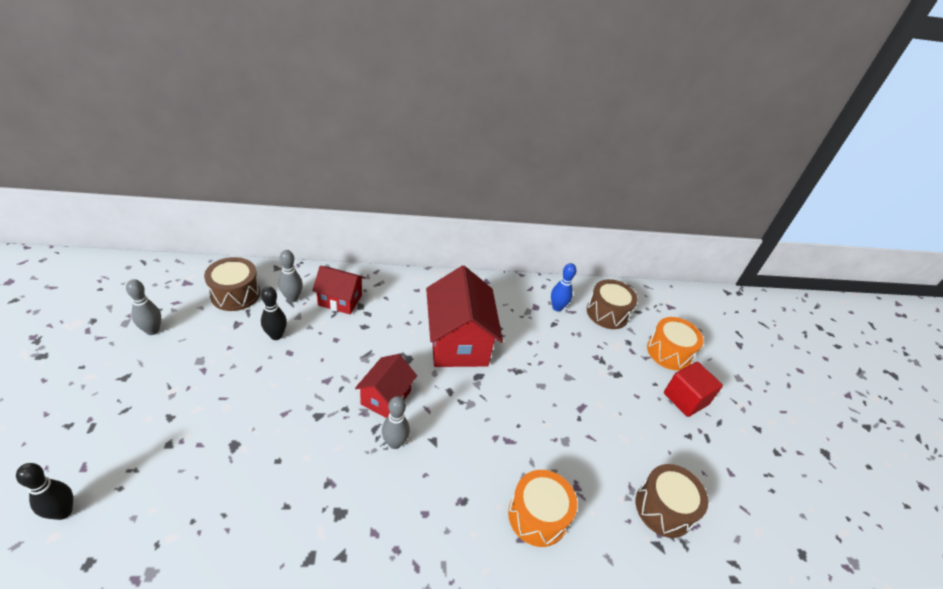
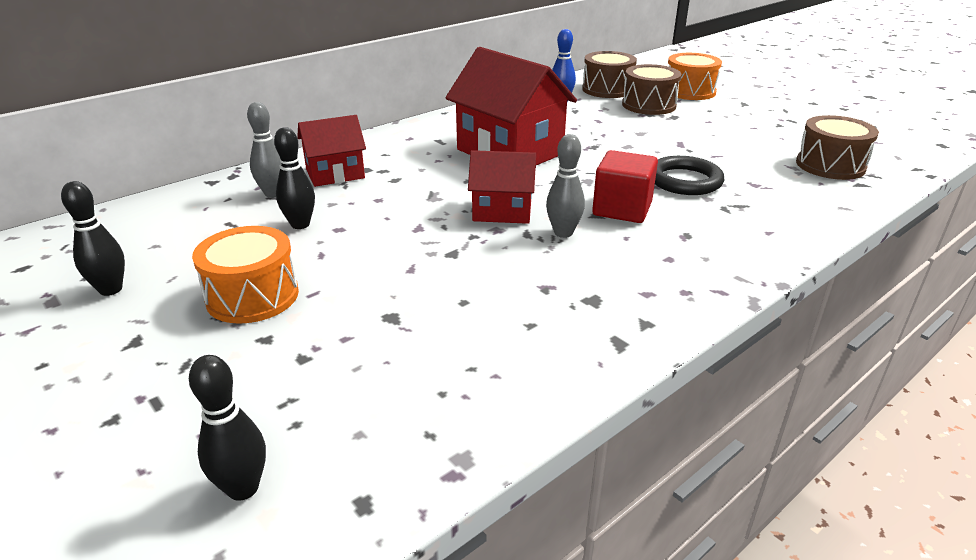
camera: 30 degrees left, 10 degrees down
(152, 330) = (111, 289): grey bowling pin -> black bowling pin
(235, 294) = (188, 218): brown drum -> brown drum (648, 105)
(386, 397) = (502, 211): red house -> red house turned 75 degrees counterclockwise
(532, 448) = (684, 181): none -> black ring
(537, 516) = (757, 213): orange drum -> orange drum (252, 296)
(685, 399) = (743, 108): red cube -> red cube (622, 209)

